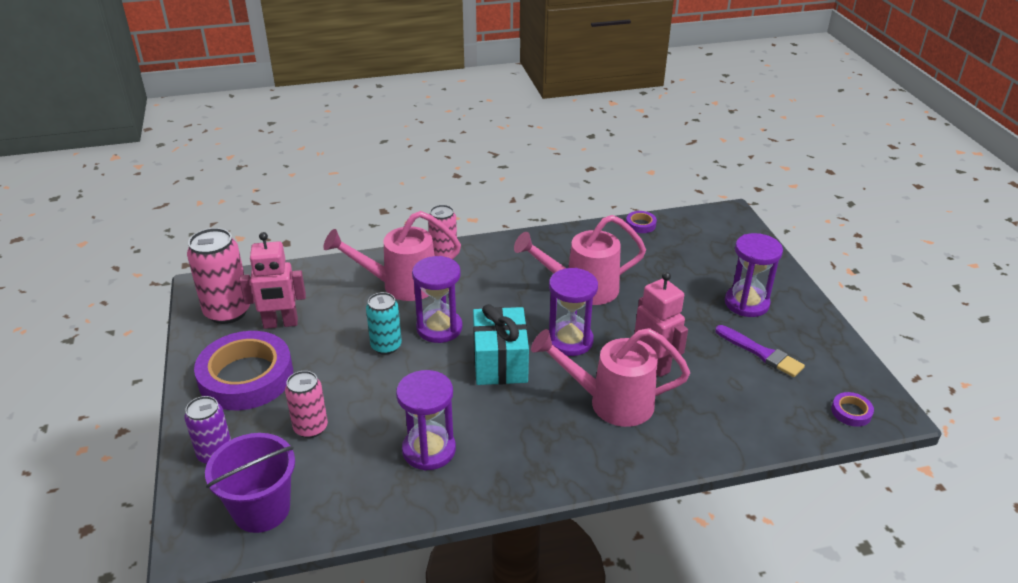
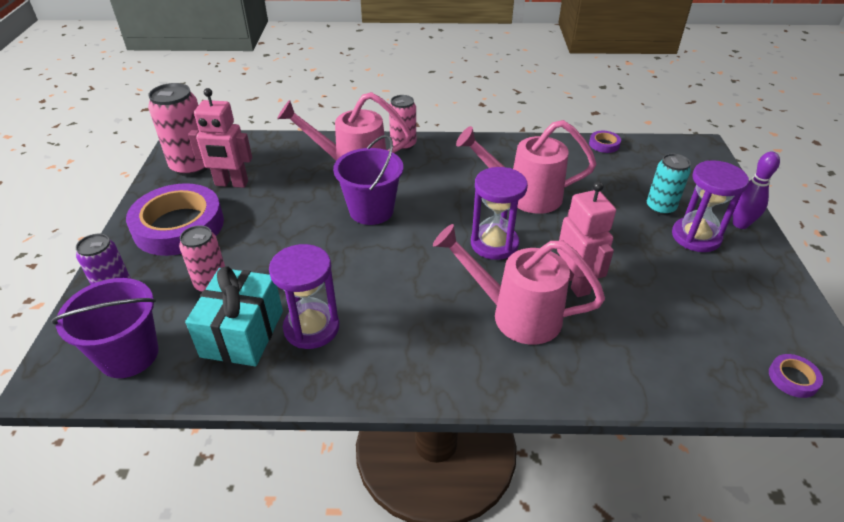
camera: 15 degrees right, 5 degrees up
(386, 346) = (315, 219): turquoise can -> turquoise can (660, 208)
(439, 328) = (371, 210): purple hourglass -> purple bucket
(500, 362) = (416, 253): turquoise gift -> turquoise gift (242, 333)
(761, 353) = (698, 291): purple brush -> none
(781, 285) = (740, 224): none -> purple bowling pin

